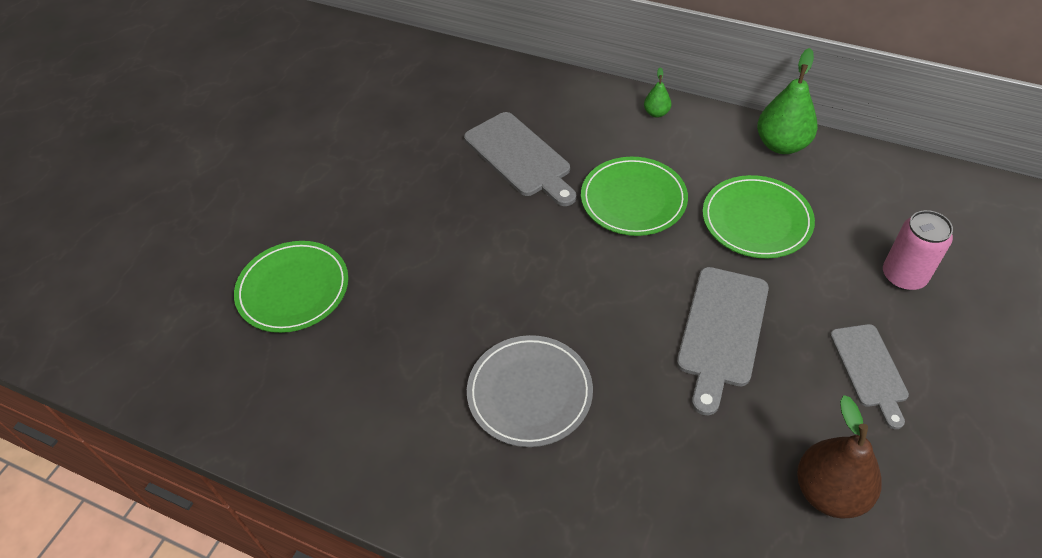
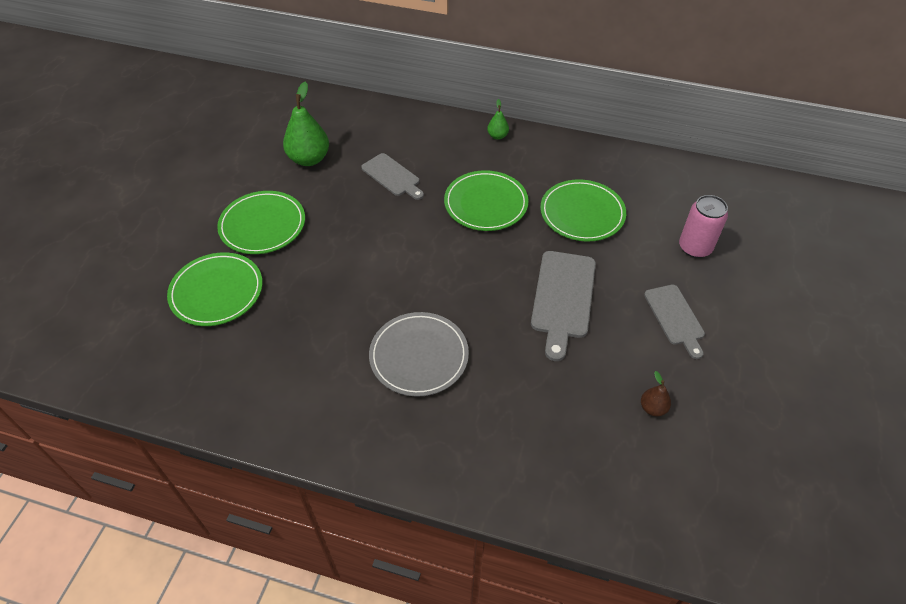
camera: 10 degrees left, 0 degrees up
(357, 209) = (262, 225): none -> green plate
(520, 157) = (392, 176): grey cutting board -> grey cutting board, size x0.66
(781, 145) = (596, 155): green pear -> green pear (309, 159)
(829, 492) = (652, 408): brown pear -> brown pear, size x0.50

